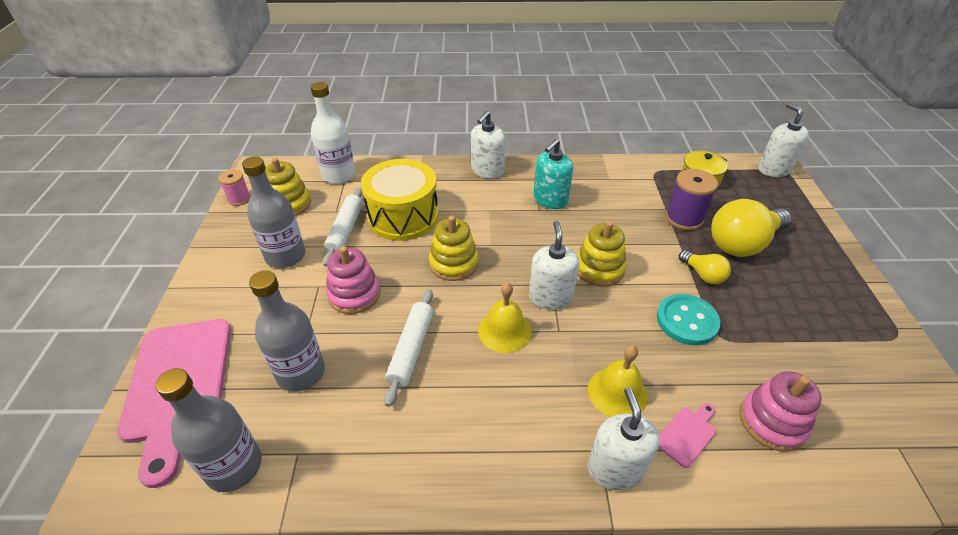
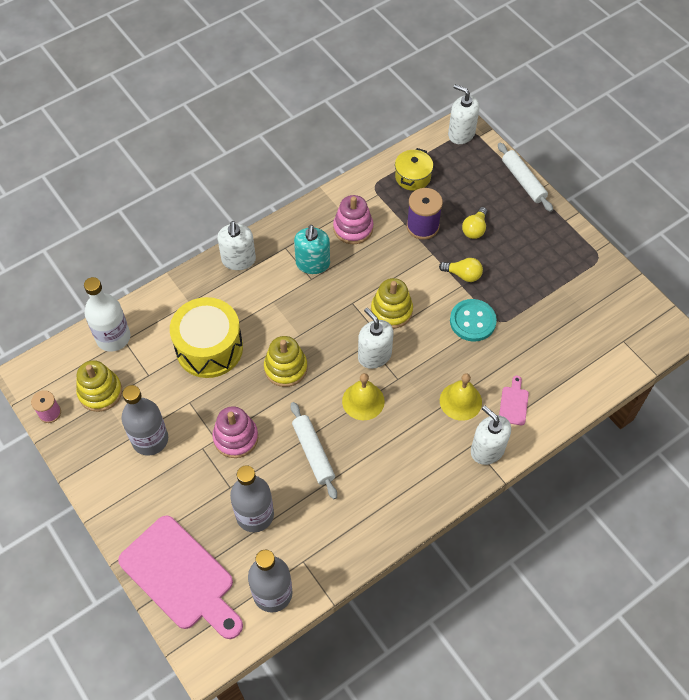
camera: 35 degrees left, 15 degrees up
(345, 231) = (175, 389): white rolling pin -> white rolling pin (523, 181)
(742, 243) = (475, 229): yellow light bulb -> yellow light bulb, size x0.51
(772, 422) = (554, 366): pink stacking toy -> pink stacking toy (353, 228)

